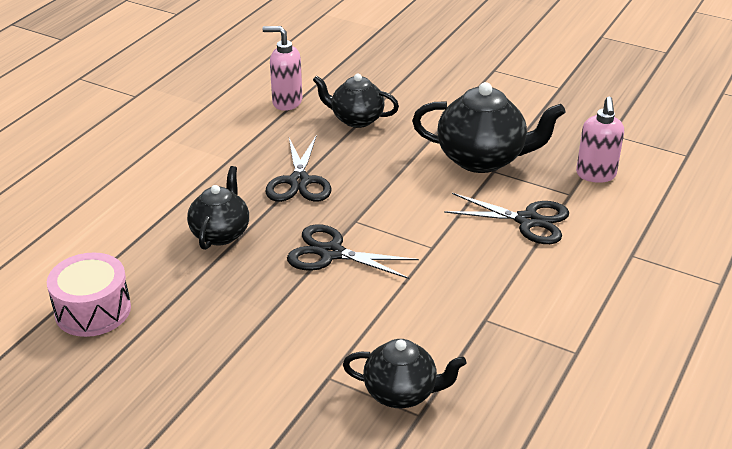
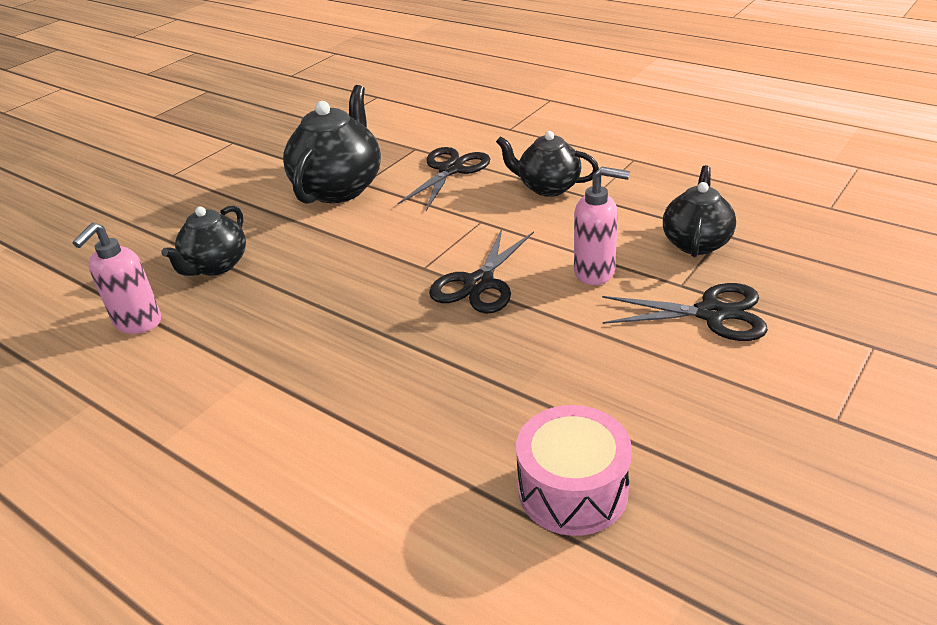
camera: 80 degrees left, 0 degrees up
(221, 233) = (422, 372): black teapot -> black teapot (547, 187)
(299, 182) = (331, 309): black scissors -> black scissors (712, 314)
(596, 175) = (390, 135): pink soap dispenser -> pink soap dispenser (595, 272)

